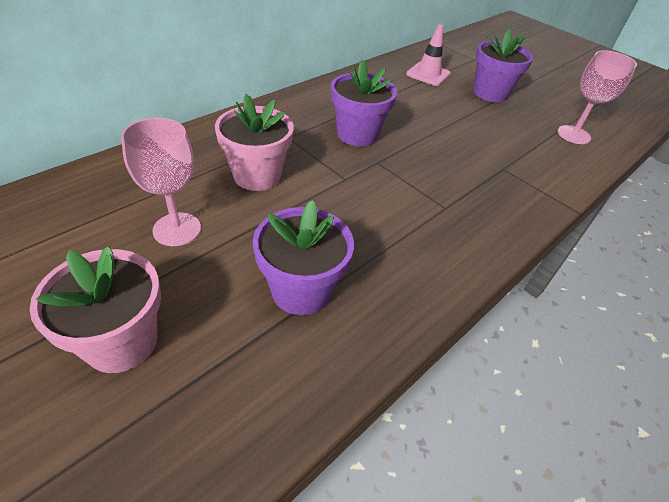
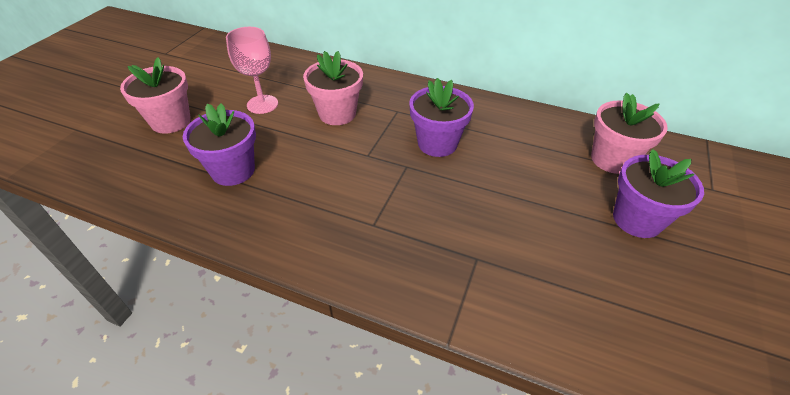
camera: 70 degrees right, 0 degrees up
(428, 74) = (612, 159): pink traffic cone -> pink flower pot
(573, 135) = (631, 324): pink goblet -> none

